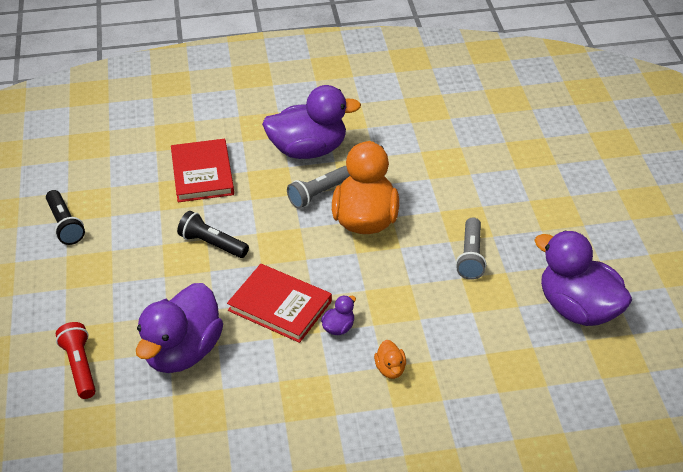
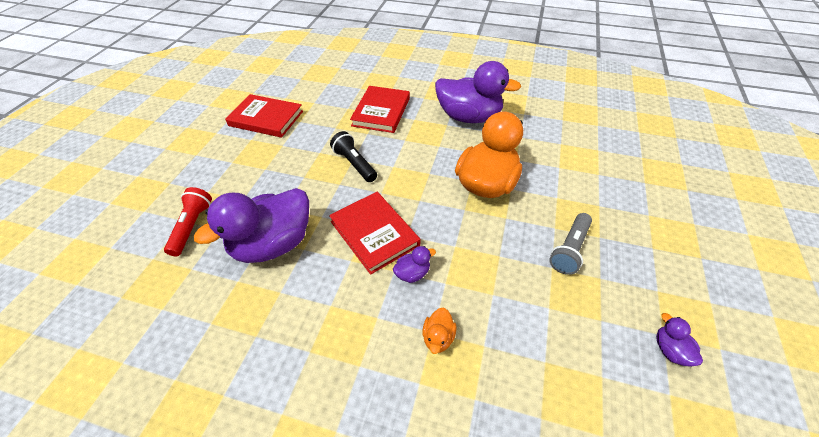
camera: 25 degrees right, 5 degrees up
(65, 225) = (266, 118): black flashlight -> red book
(318, 194) = (459, 151): grey flashlight -> none
(578, 308) = (670, 350): purple duck -> purple duck, size x0.41

